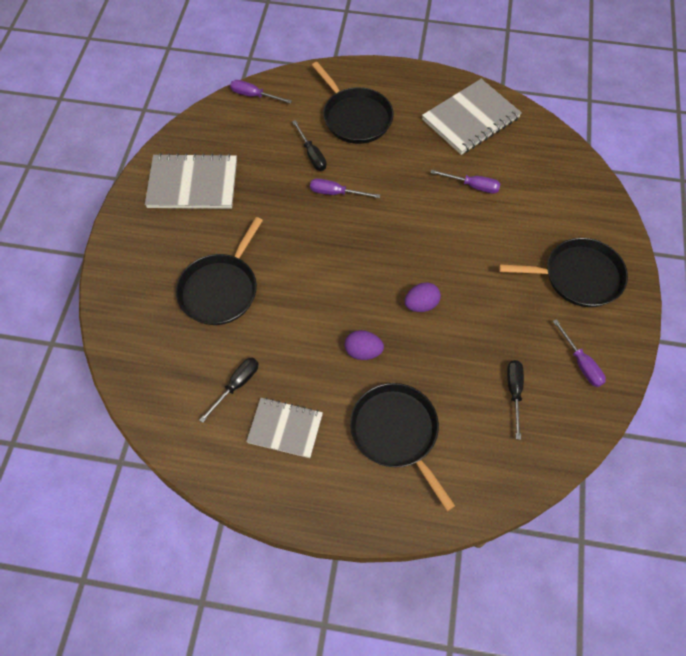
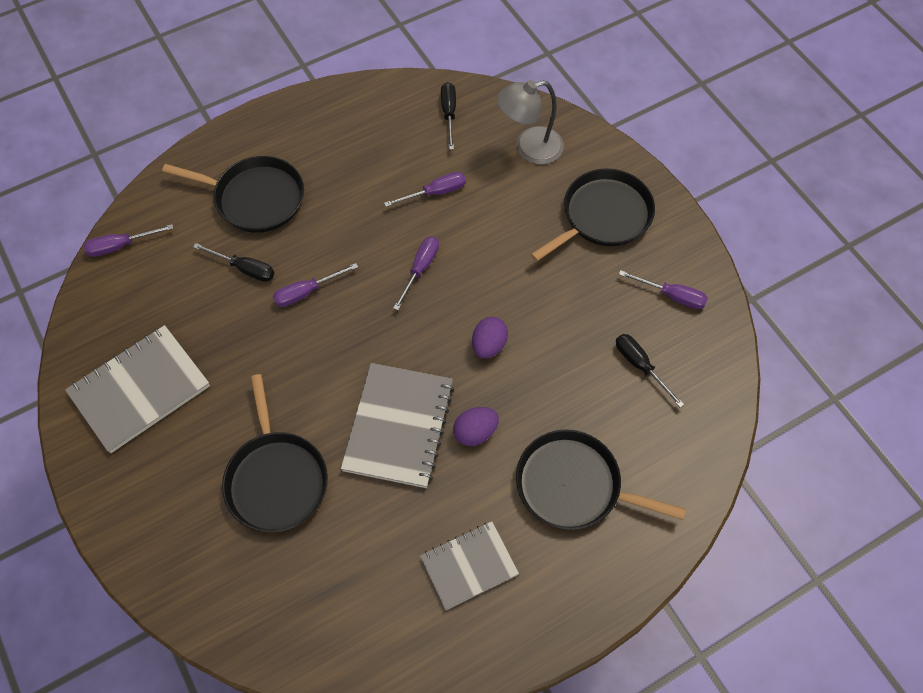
camera: 40 degrees left, 0 degrees up
(236, 385) = (383, 563): black screwdriver -> black screwdriver (449, 114)
(419, 227) = (420, 269): none -> purple screwdriver
(470, 119) = (374, 125): grey notebook -> grey notebook (398, 426)
(565, 198) = (529, 148): none -> grey lamp

